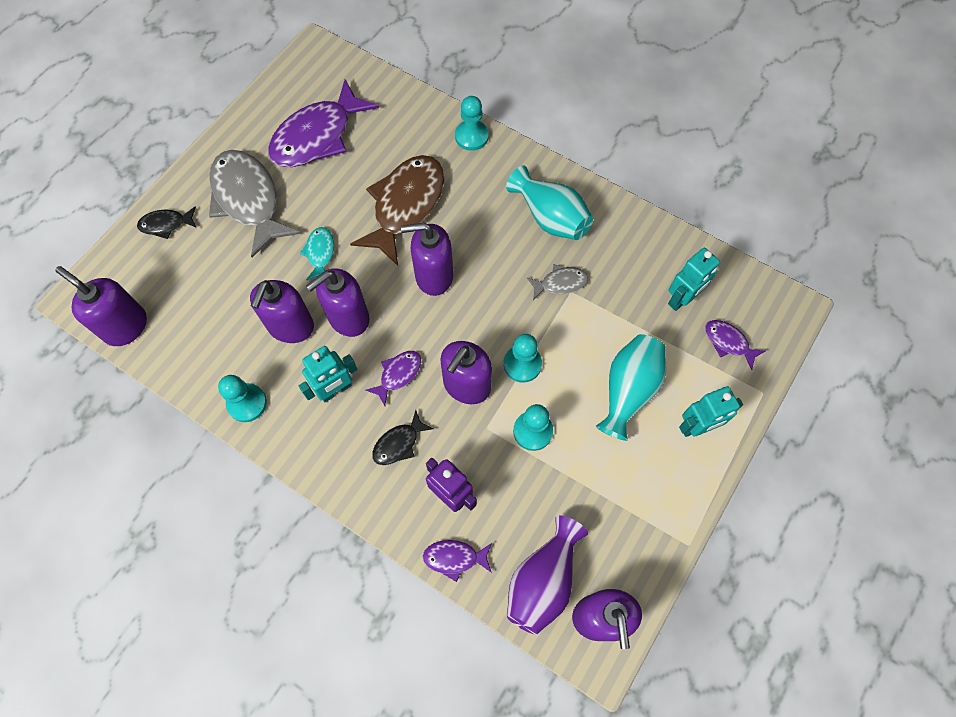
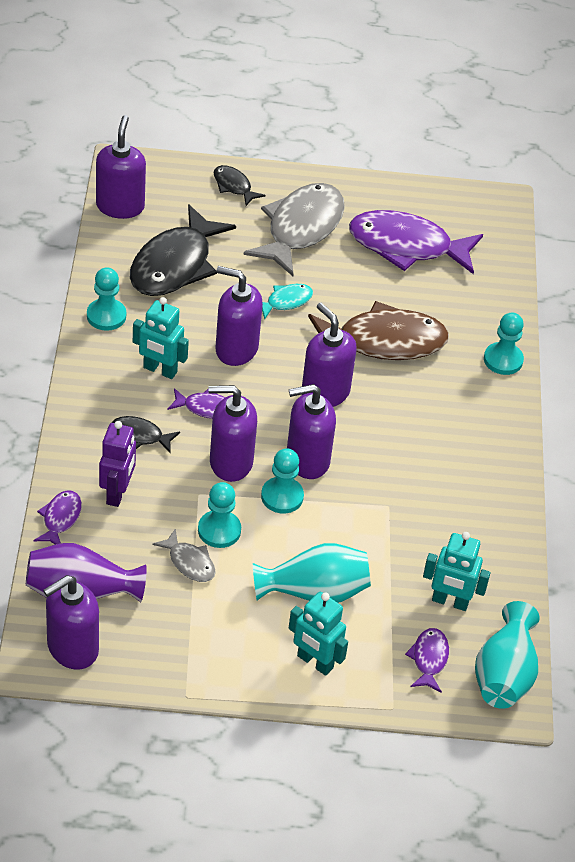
camera: 55 degrees right, 20 degrees down
(224, 317) = (175, 264): none -> black fish
(290, 326) = (198, 313): purple soap dispenser -> purple soap dispenser (307, 460)
(454, 558) = (60, 519): purple fish -> purple fish turned 45 degrees clockwise
(550, 217) = (459, 458): turquoise vase -> turquoise vase (504, 674)
(560, 283) = (391, 494): grey fish -> grey fish (189, 562)

